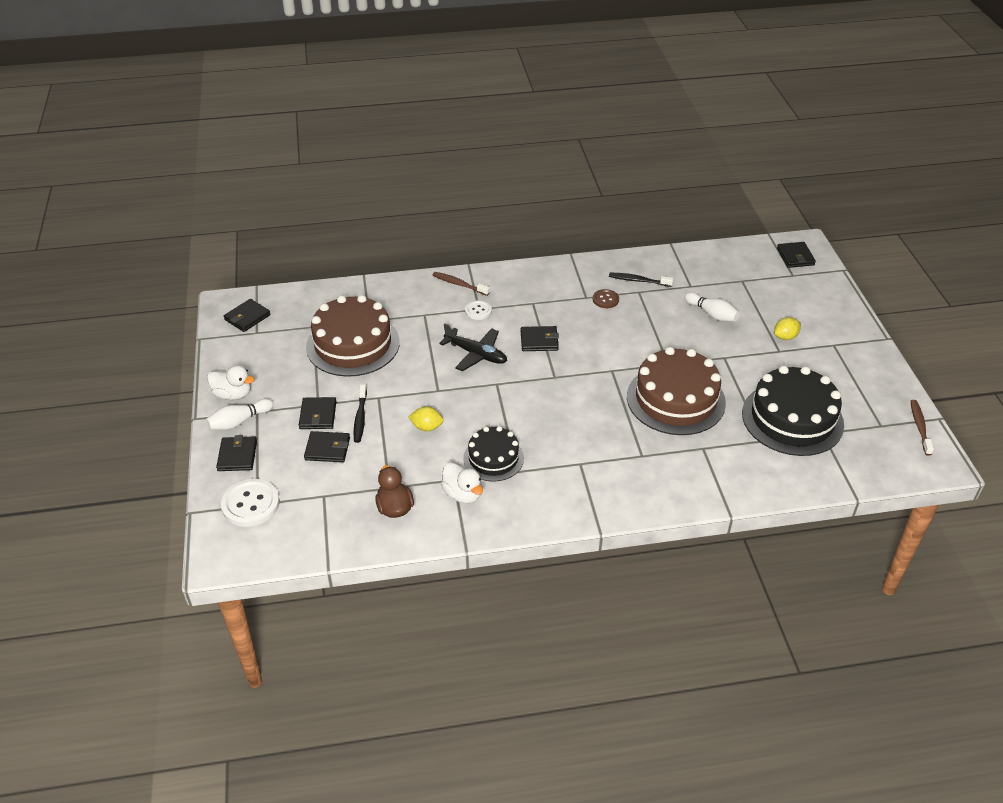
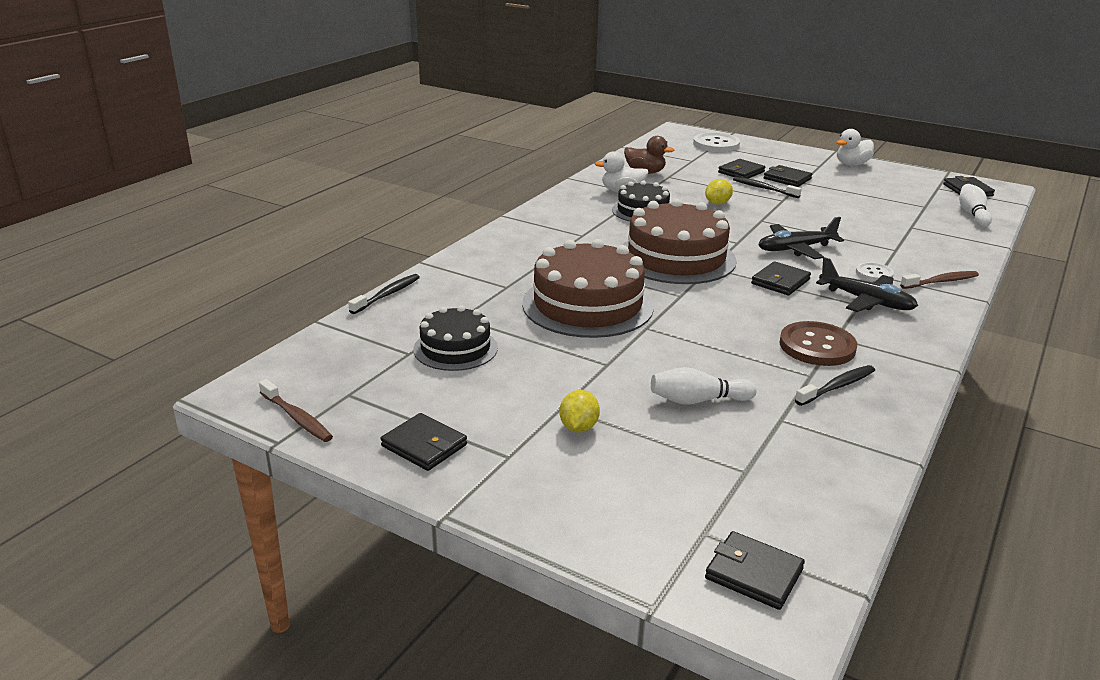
camera: 130 degrees right, 15 degrees down
(237, 456) = (773, 151): black wallet -> black wallet (424, 445)
(239, 421) = (813, 159): white bowling pin -> white bowling pin (972, 214)
(353, 344) = (876, 211): brown cake -> brown cake (676, 258)
(524, 301) = (866, 301): none -> black plane
(605, 299) = (817, 346): brown button -> brown button, size x1.77
(789, 493) = (387, 295): none -> black toothbrush
(792, 418) = (455, 348): black cake -> black cake, size x0.58

